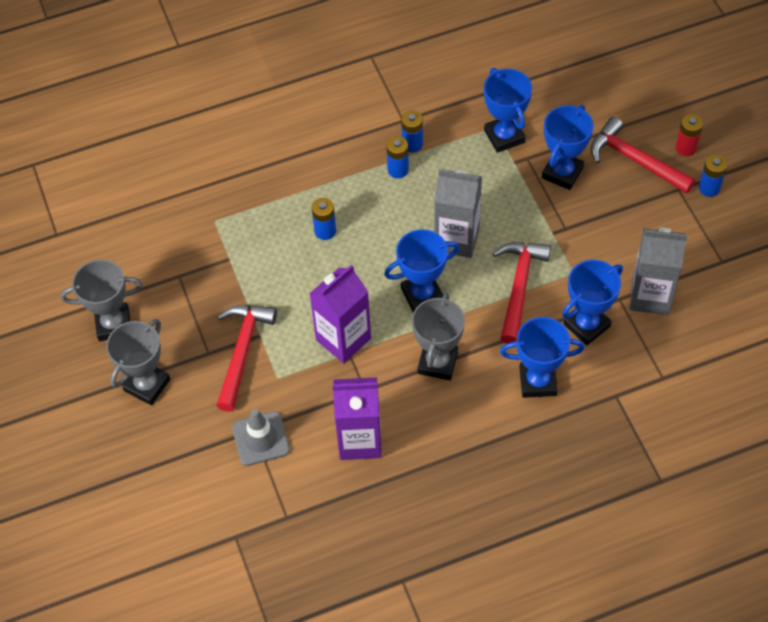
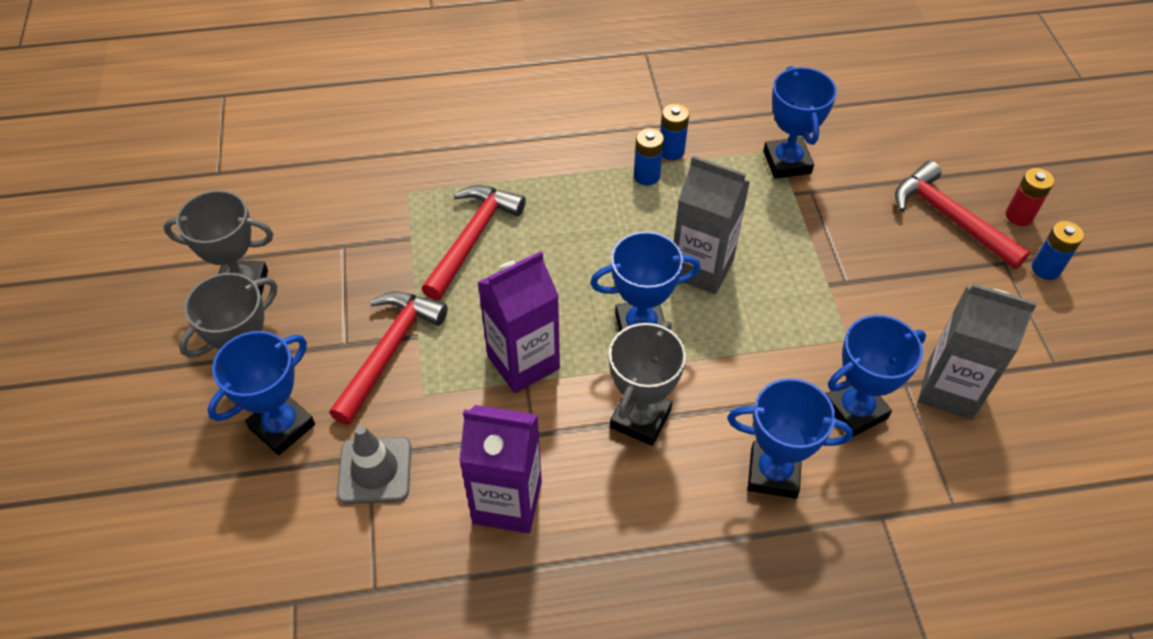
camera: 10 degrees right, 5 degrees down
(325, 231) = (538, 228): blue battery -> none
(519, 287) = (771, 343): red hammer -> red hammer (472, 239)
(562, 173) = (853, 216): blue trophy -> blue trophy (282, 426)

